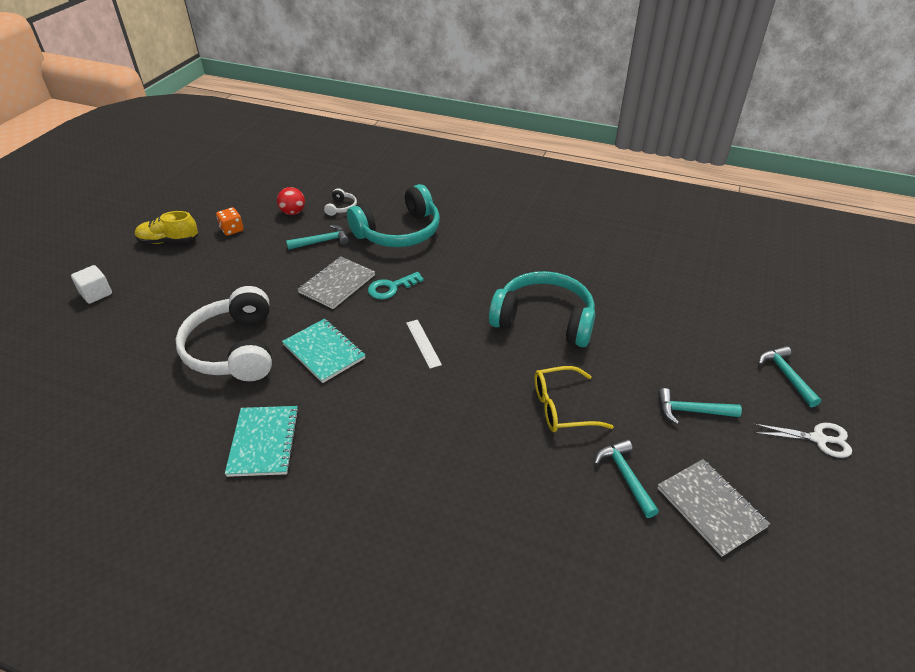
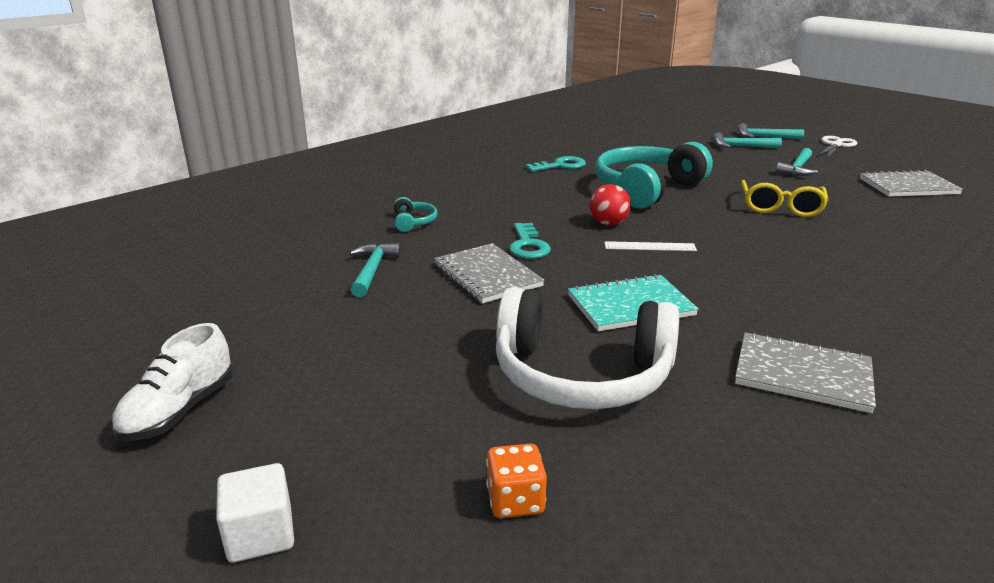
camera: 65 degrees left, 15 degrees down
(168, 241) = (179, 411): yellow shoe -> white shoe
(232, 230) = (237, 337): orange dice -> orange dice (515, 501)
(264, 442) = (802, 374): turquoise notebook -> grey notebook
(293, 212) = (263, 280): red ball -> red ball (608, 223)
(341, 207) = (304, 245): white headphones -> none
(399, 232) = (413, 222): turquoise headphones -> turquoise headphones, size x0.41
(562, 263) = (560, 166): none -> turquoise key
(625, 476) = (874, 204): turquoise hammer -> turquoise hammer (741, 147)

